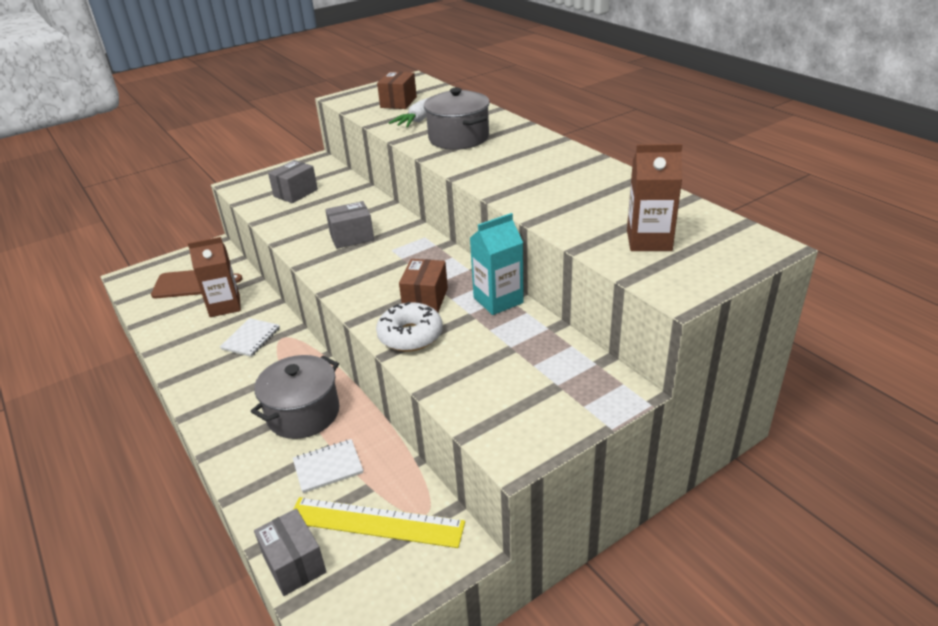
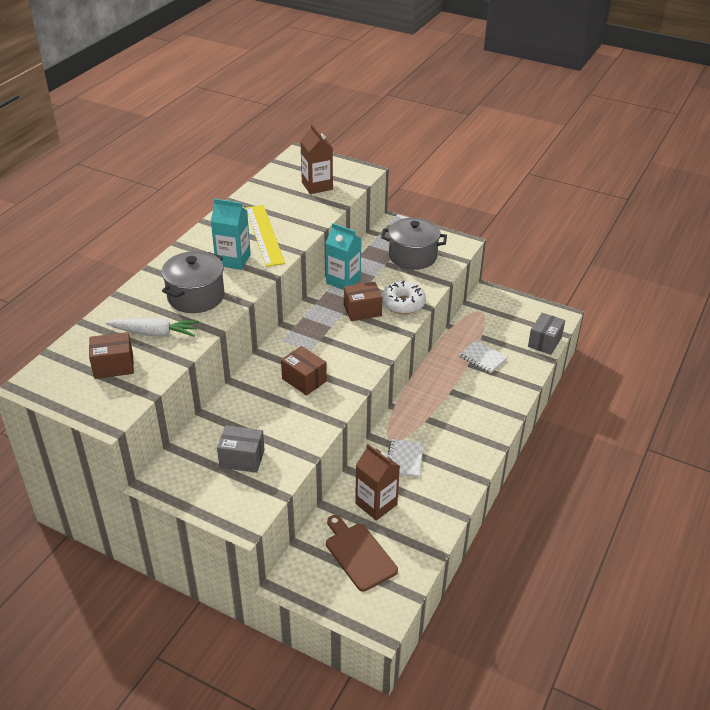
camera: 120 degrees left, 5 degrees up
(251, 339) = (404, 459): white notebook -> white notebook turned 75 degrees counterclockwise
(303, 413) = (453, 388): grey pot -> grey pot (412, 256)
(352, 237) = (304, 380): grey box -> brown box
(375, 522) = (499, 325): yellow ruler -> yellow ruler (264, 235)
(506, 161) = (233, 260): none -> turquoise carton

